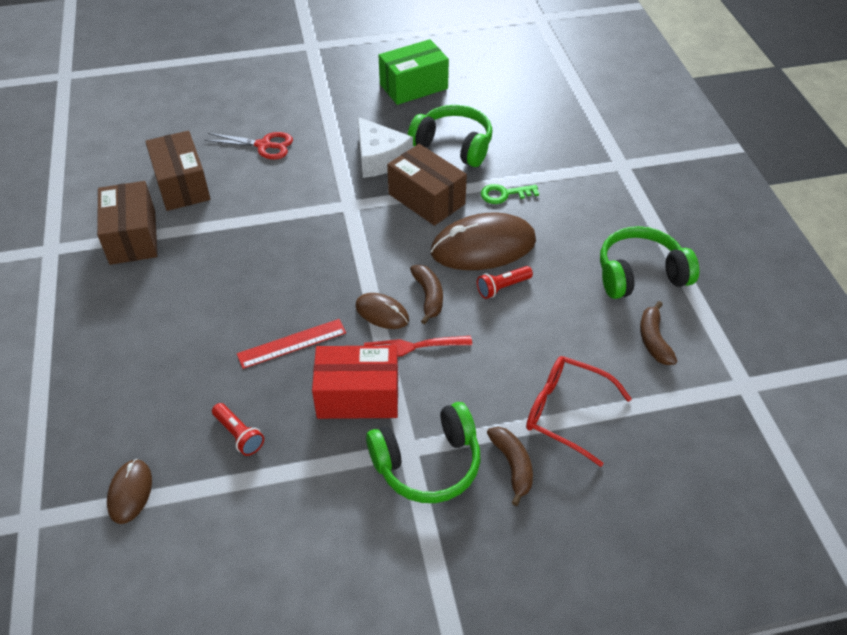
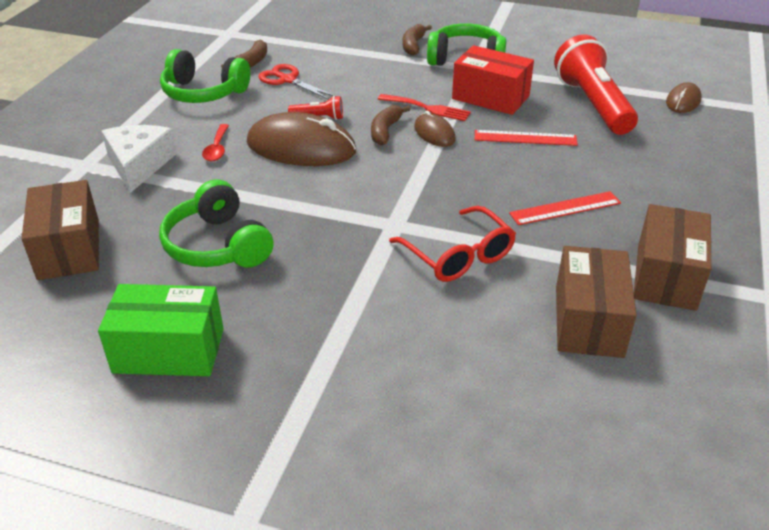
camera: 150 degrees left, 10 degrees down
(224, 270) = (565, 208): none -> red ruler
(239, 435) = (592, 104): red flashlight -> red flashlight, size x2.30
(263, 145) = (451, 338): red scissors -> red scissors (288, 80)
(379, 158) = (316, 263): white cheese -> white cheese (139, 165)
(426, 199) = (309, 201): brown box -> brown box (69, 249)
(504, 194) = (229, 179): green key -> none
(547, 217) = (217, 148): none -> red spoon
(566, 412) = (354, 53): red glasses -> red glasses (458, 256)

